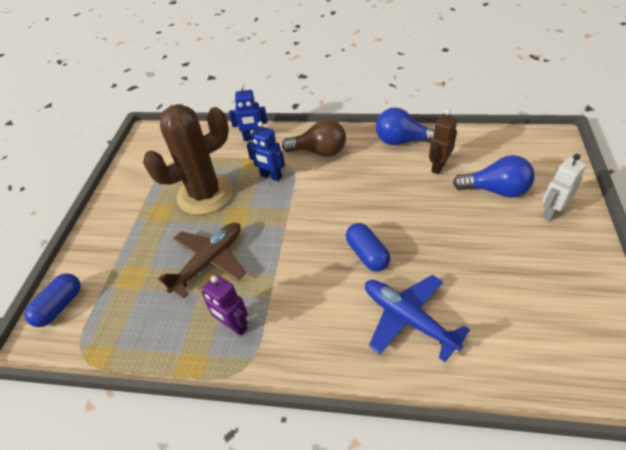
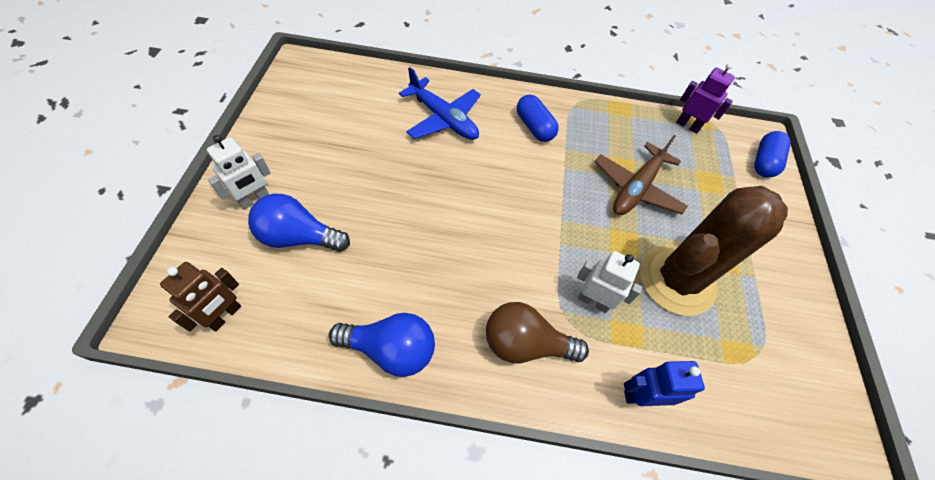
camera: 170 degrees right, 10 degrees up
(234, 326) = (593, 130): purple robot -> purple robot (687, 125)
(271, 176) = (593, 301): blue robot -> white robot
(367, 254) = (471, 176): blue capsule -> blue capsule (534, 127)
(438, 166) = (354, 287): brown robot -> brown robot (225, 316)

